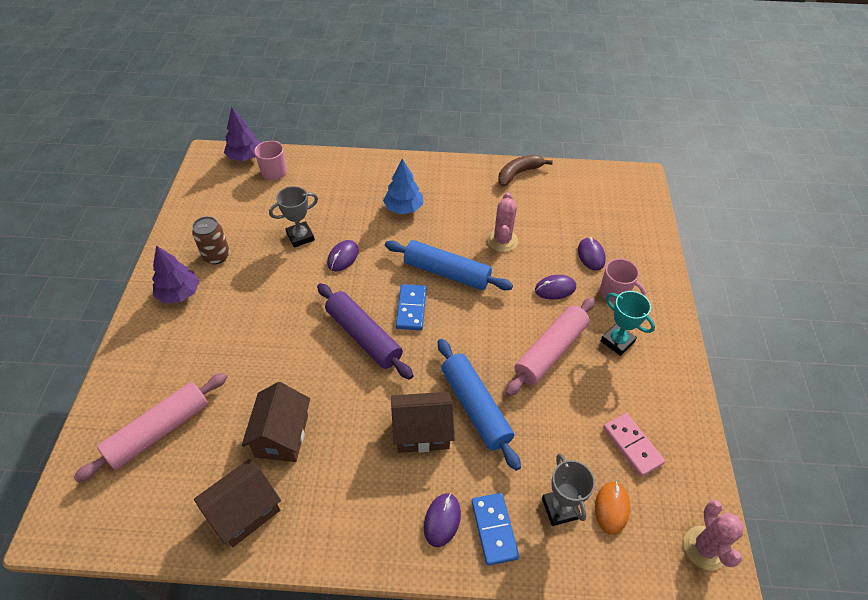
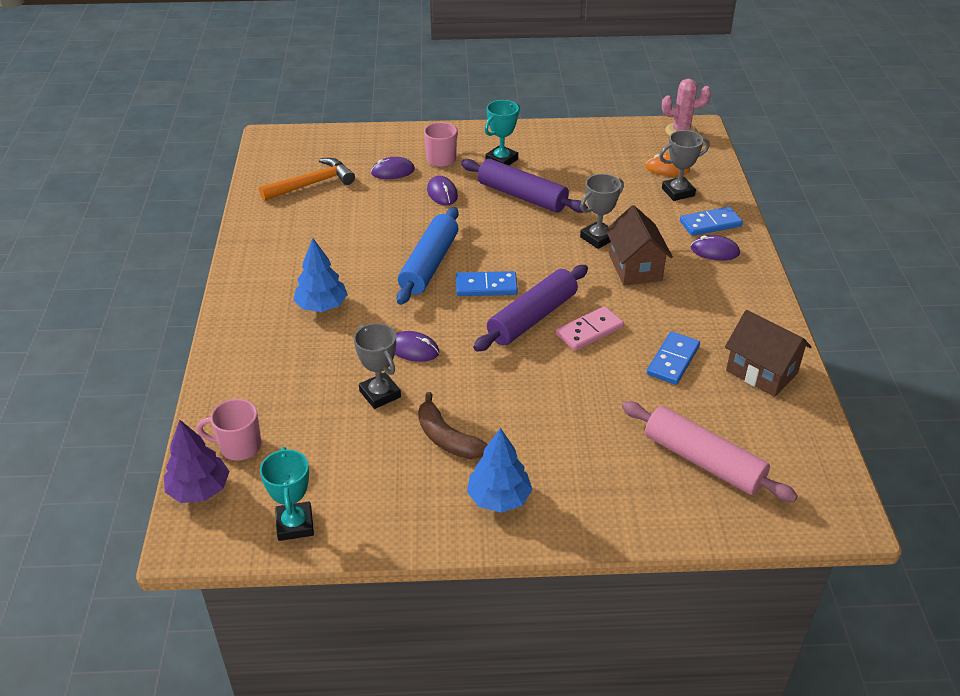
camera: 95 degrees left, 10 degrees down
(179, 293) = (499, 498): purple tree -> blue tree
(201, 196) = (295, 524): none -> turquoise trophy
(216, 256) = (424, 474): brown can -> none
(282, 436) = (673, 360): brown house -> blue domino
(475, 407) = (598, 238): blue rolling pin -> grey trophy
(502, 240) = (375, 228): pink cactus -> none
(519, 173) = (258, 218): brown banana -> brown banana (447, 438)
(550, 351) = (522, 196): pink rolling pin -> purple rolling pin
(568, 203) = (312, 184): none -> orange hammer
(632, 445) = (608, 157): pink domino -> pink domino (589, 331)

